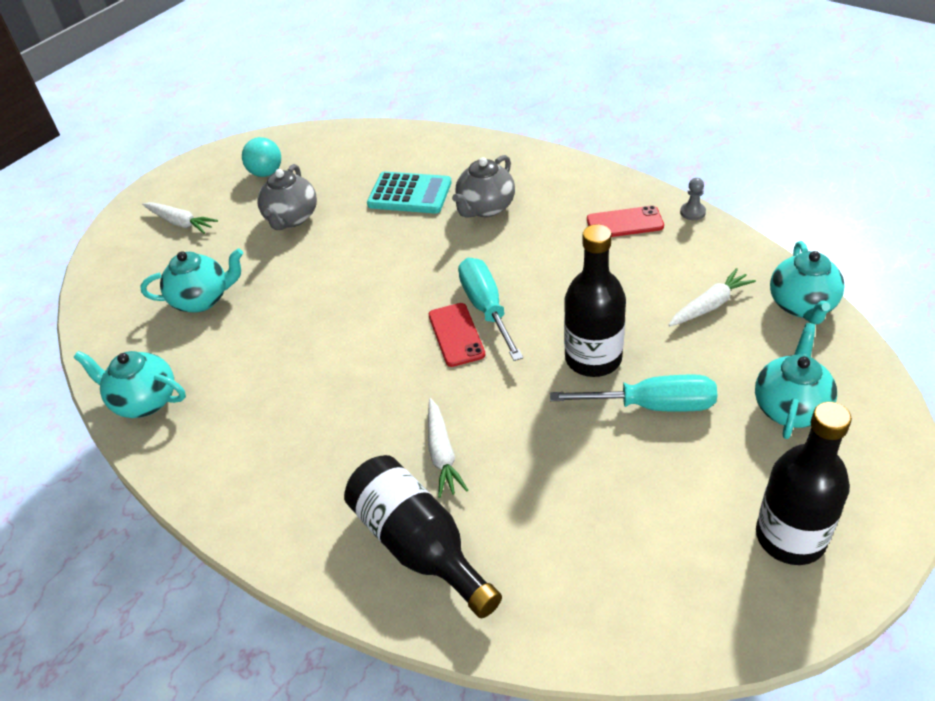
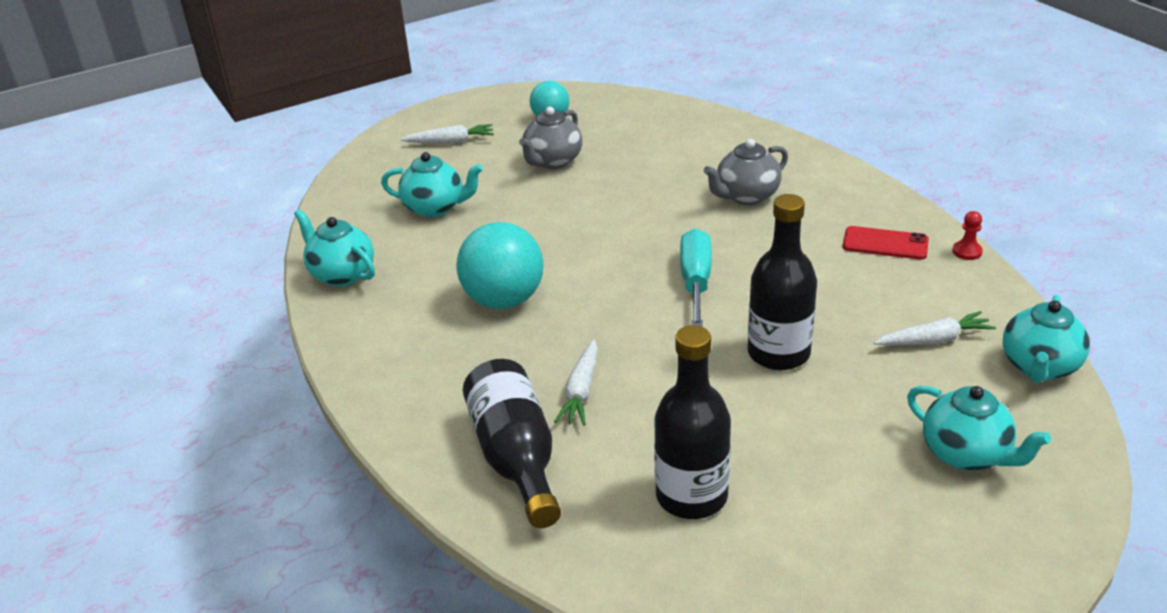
camera: 20 degrees right, 10 degrees down
(180, 222) = (451, 142): white carrot -> white carrot turned 60 degrees counterclockwise
(321, 380) = (504, 300): none -> turquoise ball
(409, 194) = (677, 167): turquoise calculator -> none
(456, 335) = (653, 297): red phone -> none
(652, 405) = (816, 410): turquoise screwdriver -> none
(692, 212) = (967, 252): grey pawn -> red pawn
(790, 407) = (966, 454): turquoise teapot -> turquoise teapot turned 90 degrees clockwise
(790, 537) = (893, 568): black bottle -> black bottle (691, 496)

